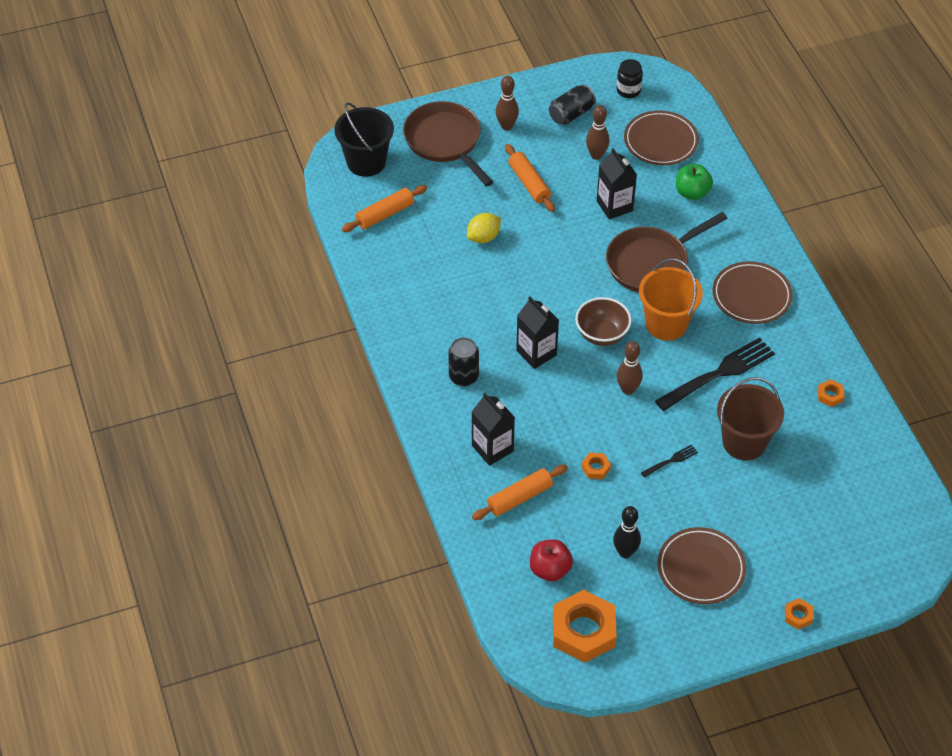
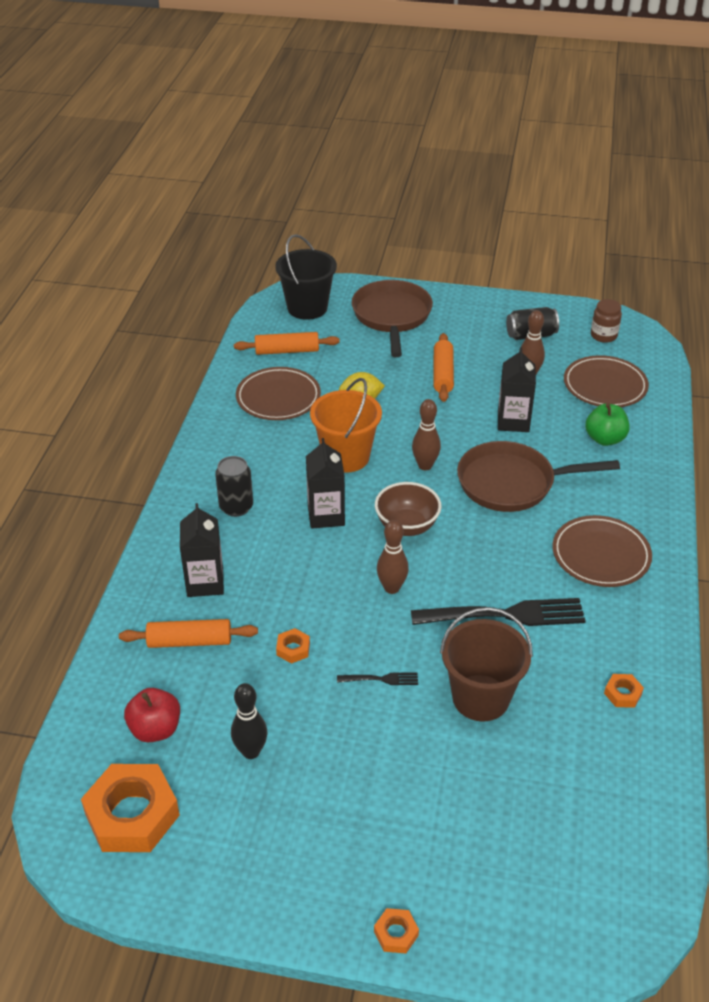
camera: 30 degrees right, 10 degrees down
(506, 126) = (459, 324): brown bowling pin -> brown bowling pin (425, 465)
(628, 90) = (603, 335): black jar -> brown jar
(666, 324) = (483, 544): orange bucket -> orange bucket (346, 457)
(701, 568) = (321, 813): brown plate -> brown plate (278, 397)

